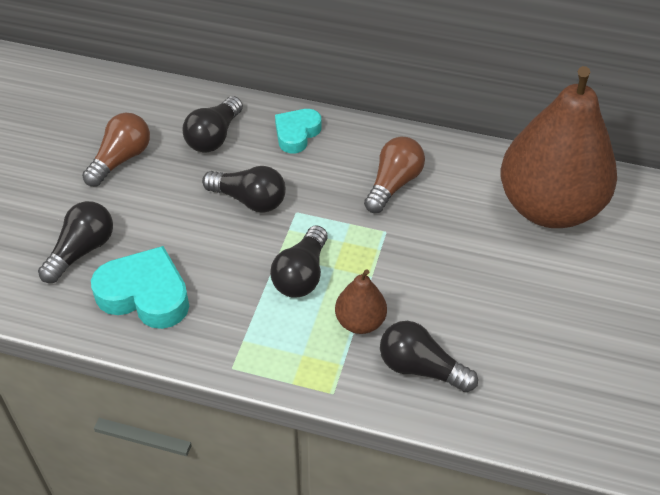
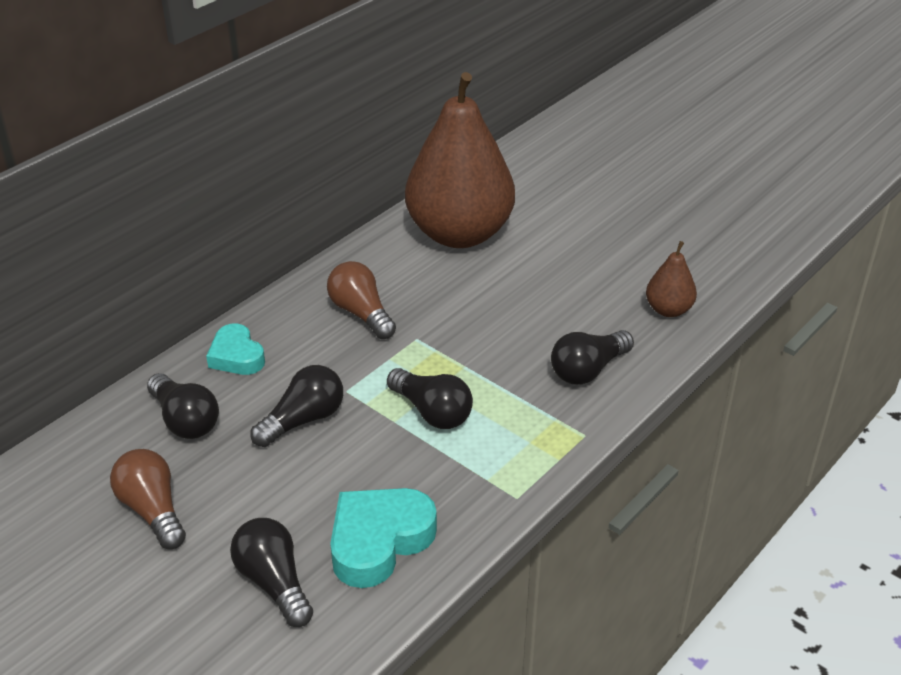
camera: 65 degrees left, 10 degrees down
(360, 322) = (514, 391): brown pear -> brown pear (668, 310)

